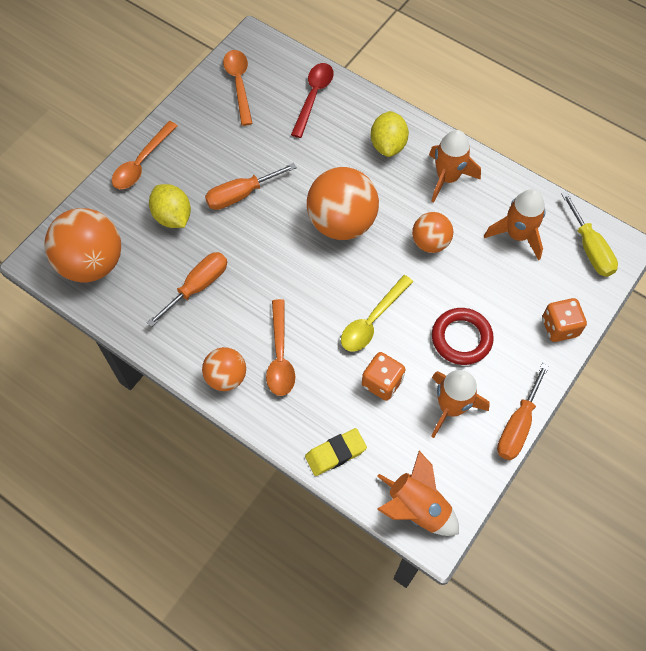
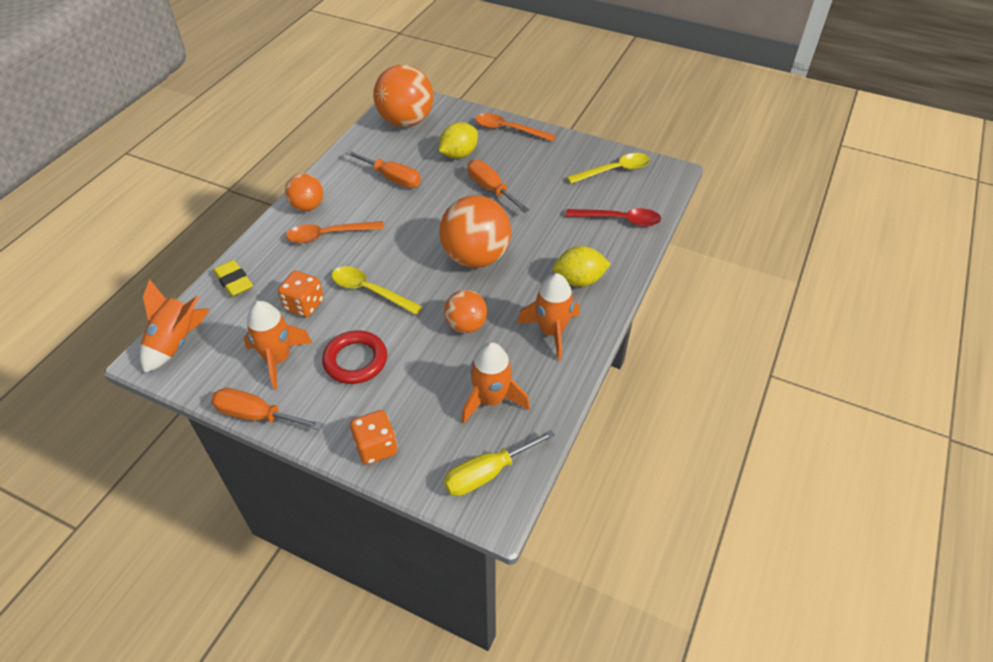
camera: 80 degrees right, 15 degrees down
(239, 84) = (614, 170): orange spoon -> yellow spoon

